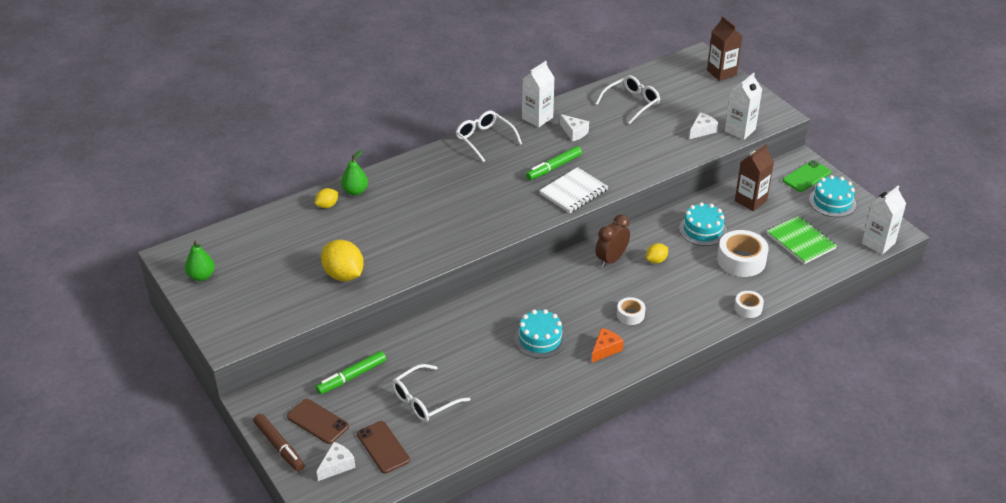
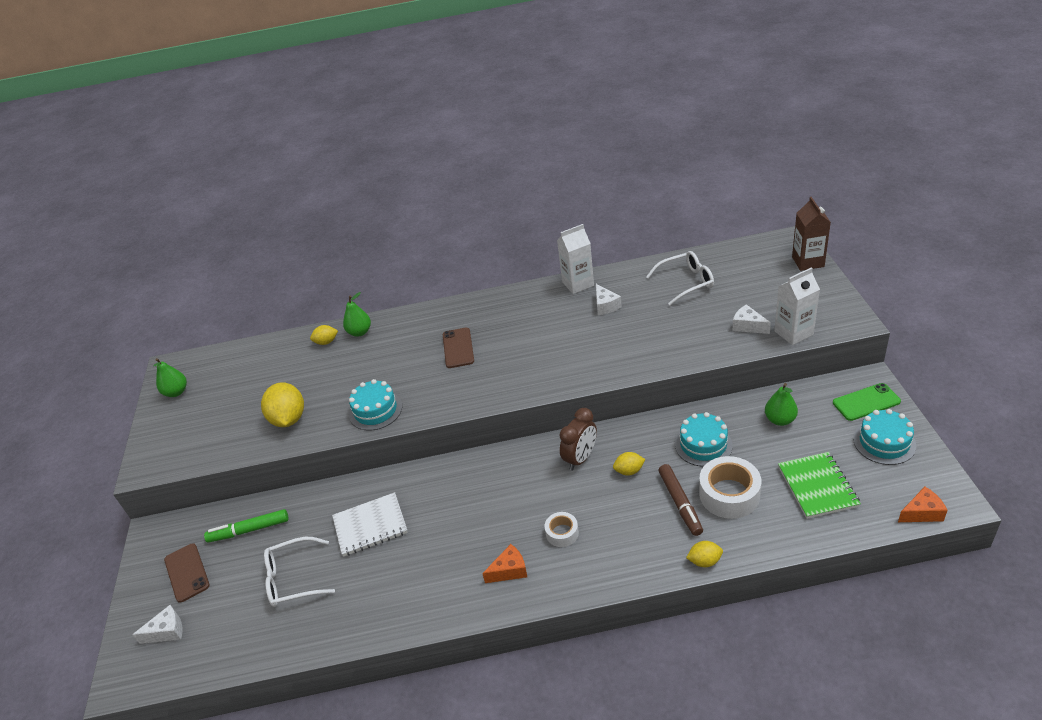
camera: 30 degrees right, 0 degrees up
(279, 446) = (137, 590): brown marker -> brown marker (680, 503)
(383, 447) = (220, 623): brown phone -> brown phone (458, 348)
(484, 139) = (512, 298): white glasses -> none
(540, 339) = (449, 537): turquoise cake -> turquoise cake (375, 410)
(554, 167) = (561, 341): green marker -> none
(573, 192) = (564, 373): white notebook -> white notebook (370, 526)
(611, 259) = (580, 458): brown clock -> brown clock turned 150 degrees clockwise
(702, 130) = (748, 326): white cheese -> white cheese turned 120 degrees counterclockwise
(748, 308) = (704, 561): white tape -> yellow lemon
(750, 201) = (780, 420): brown carton -> green pear
(878, 243) = (922, 513): white carton -> orange cheese

